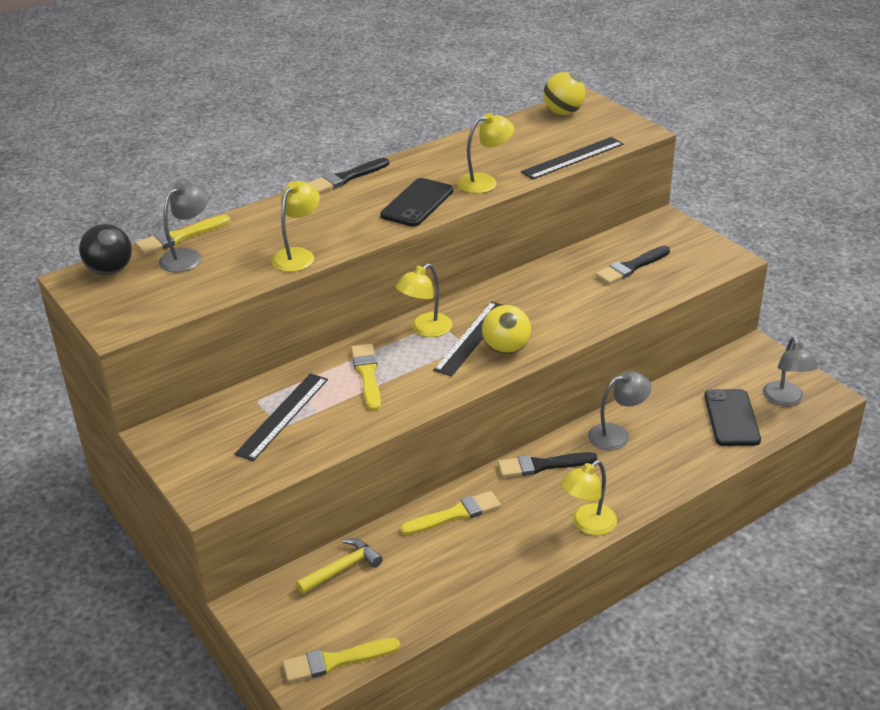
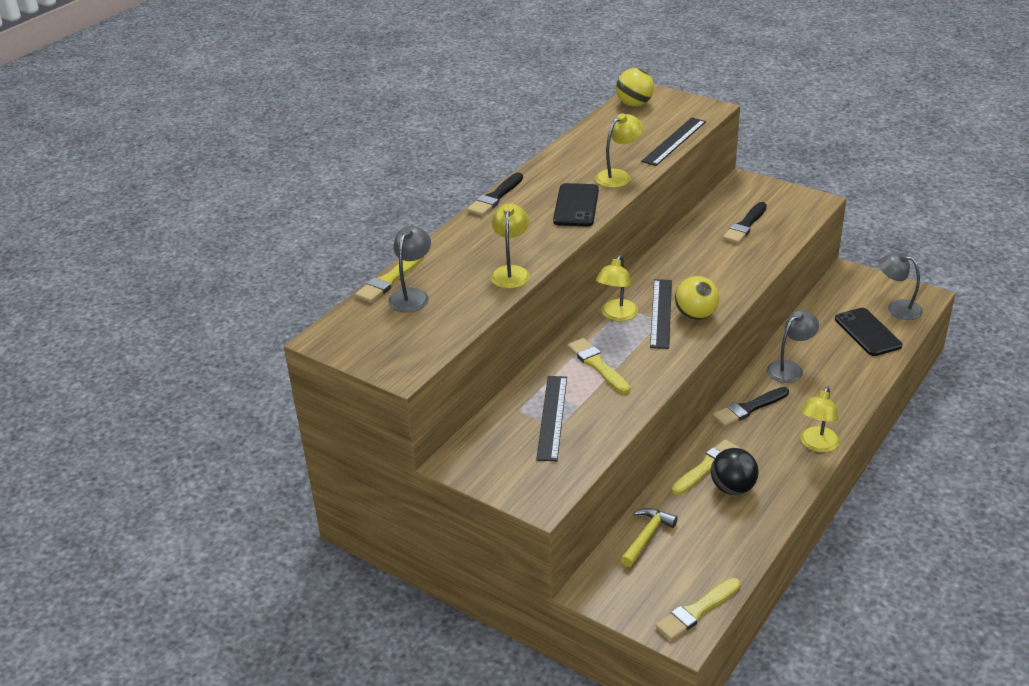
camera: 20 degrees left, 0 degrees up
(110, 270) = (350, 324): black ball -> black ball (732, 488)
(785, 399) = (897, 308): grey lamp -> grey lamp turned 150 degrees clockwise

